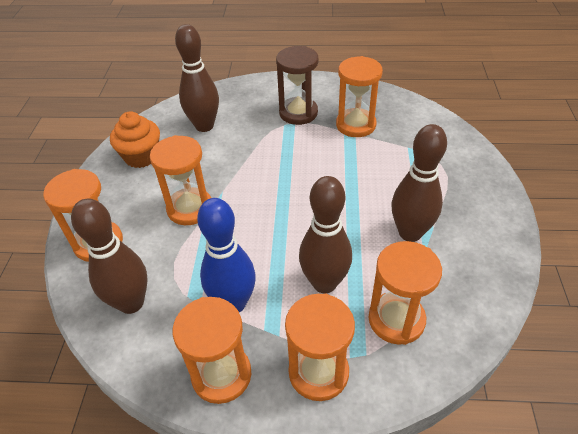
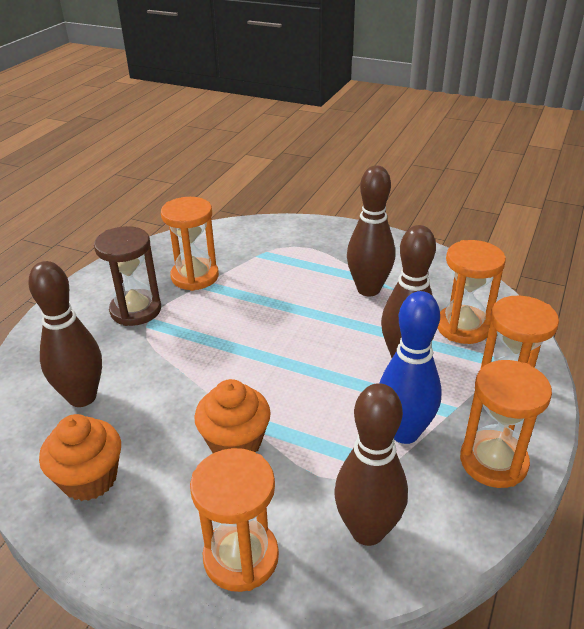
camera: 70 degrees left, 10 degrees down
(190, 208) = (235, 442): orange hourglass -> orange cupcake

